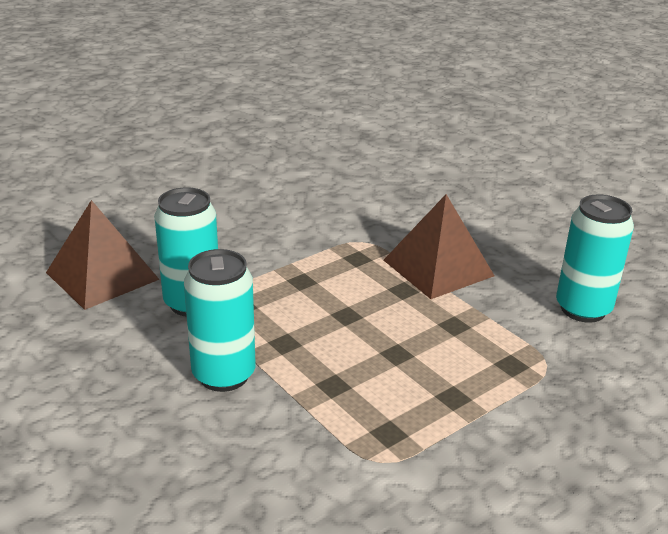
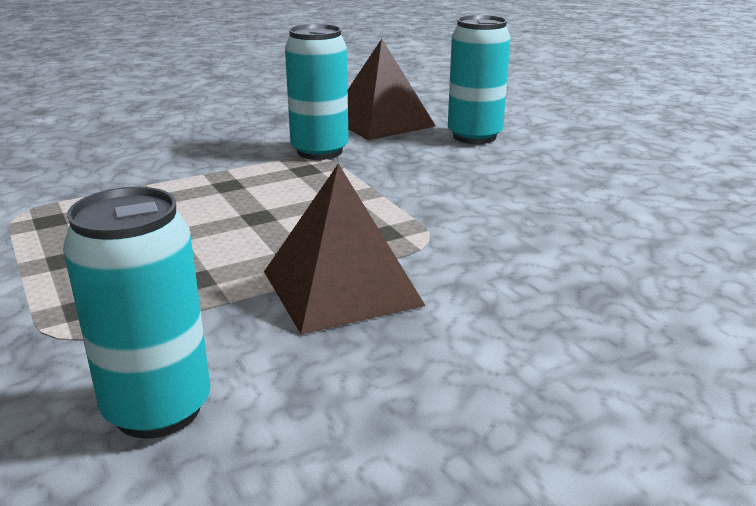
camera: 100 degrees right, 5 degrees down
(224, 375) = (198, 161): turquoise can -> turquoise can (474, 136)

